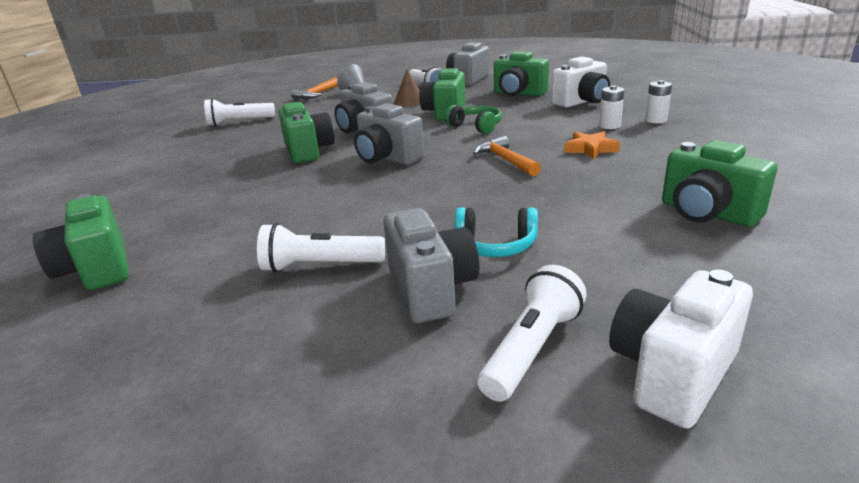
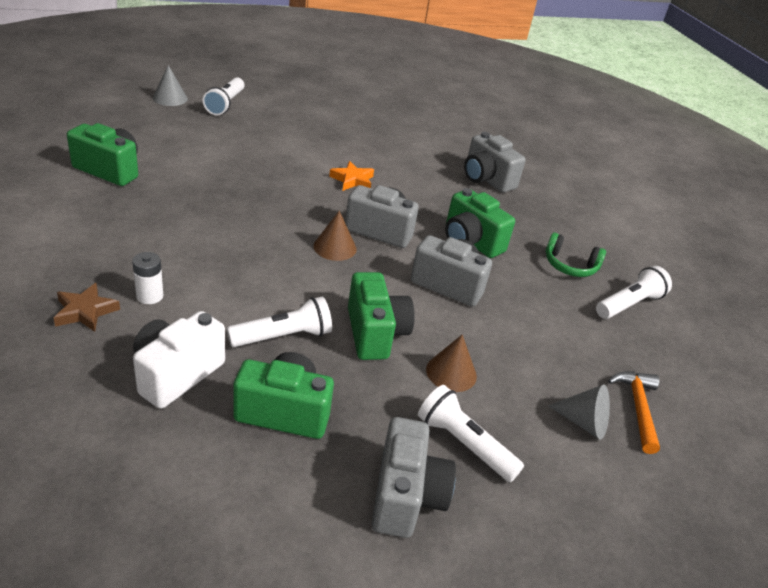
camera: 150 degrees right, 10 degrees up
(96, 269) = (469, 133): green camera -> none
(320, 266) = (347, 135): white flashlight -> white flashlight (283, 336)
(431, 289) = (279, 125): grey camera -> grey camera (486, 179)
(443, 148) = (335, 247): none -> brown cone
(476, 126) = (316, 293): green headphones -> green headphones (570, 265)
(495, 245) = (252, 147): turquoise headphones -> none
(505, 160) = (265, 228): orange hammer -> none
(590, 149) = (181, 246): orange star -> orange star (352, 180)
(655, 120) = (85, 311): white battery -> brown star
(672, 373) = (170, 98): white camera -> grey cone

